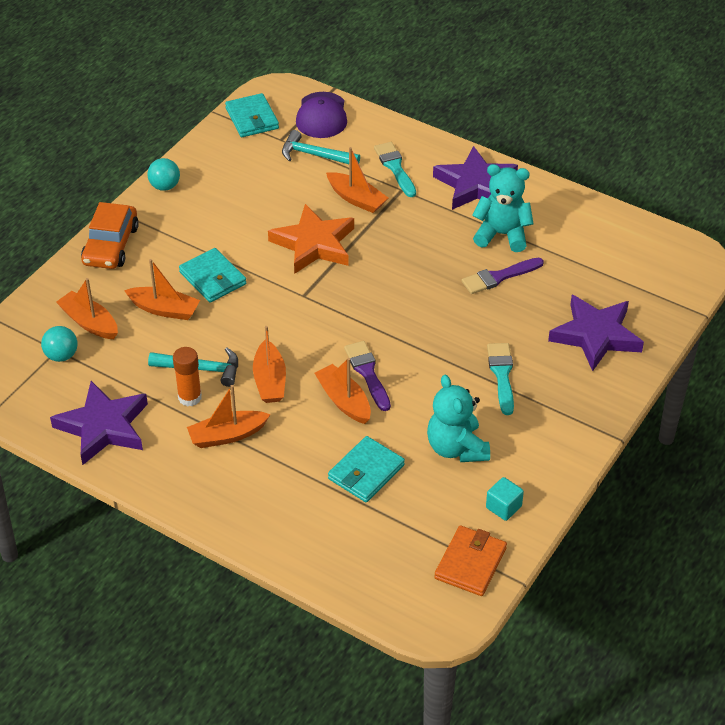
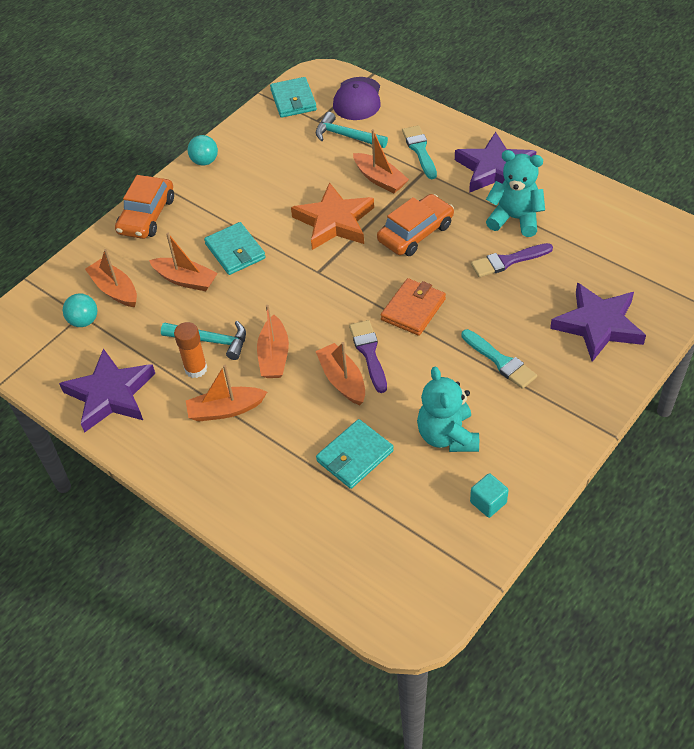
camera: 10 degrees right, 5 degrees up
(401, 252) = (415, 233): none -> orange car
(470, 563) = (448, 562): orange wallet -> orange wallet (413, 309)
(502, 375) = (500, 361): turquoise brush -> turquoise brush turned 135 degrees clockwise

